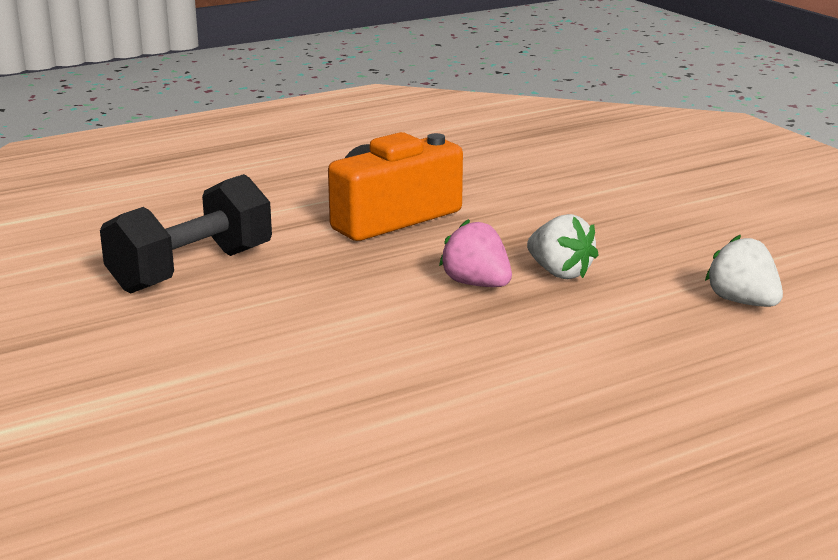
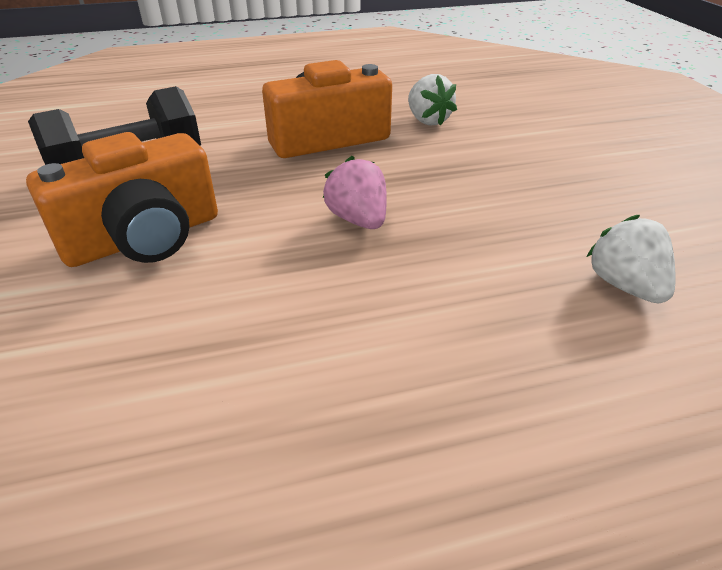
camera: 15 degrees right, 15 degrees up
(271, 324) = (144, 237): none -> orange camera
(559, 273) = (444, 218): white strawberry -> white strawberry (427, 120)

